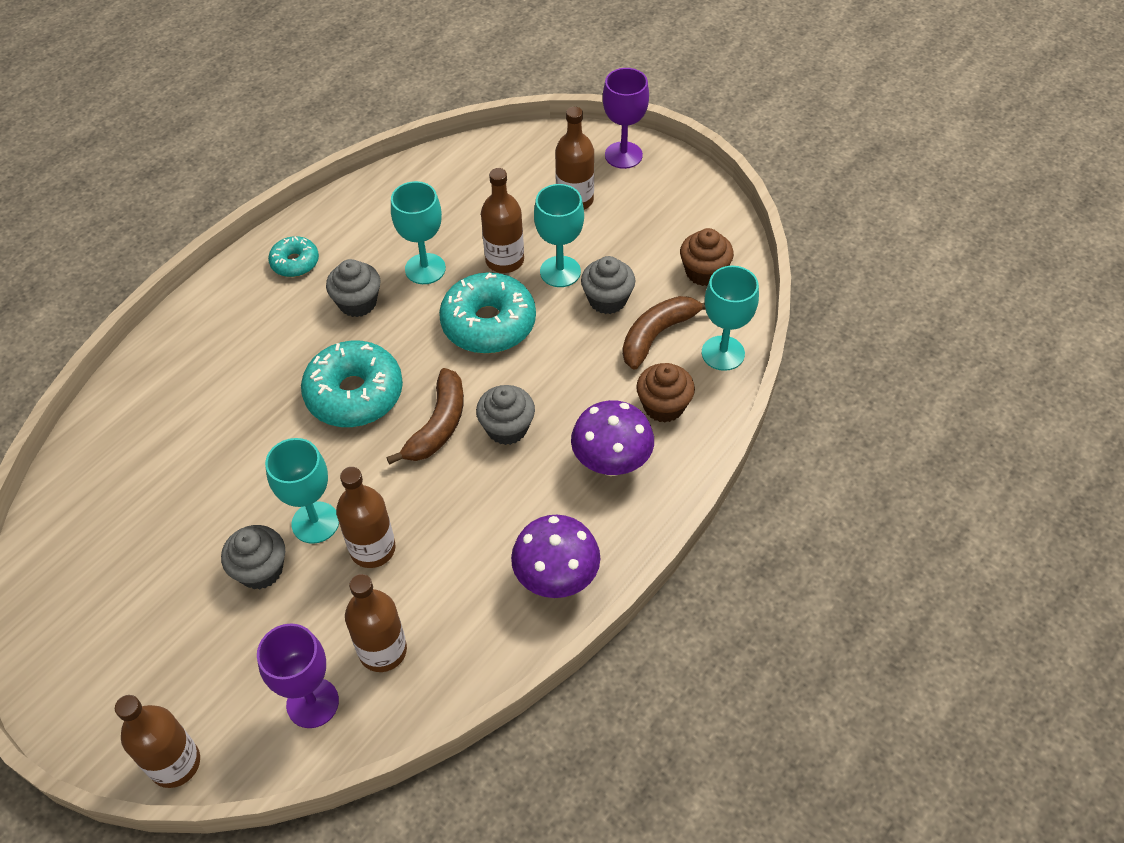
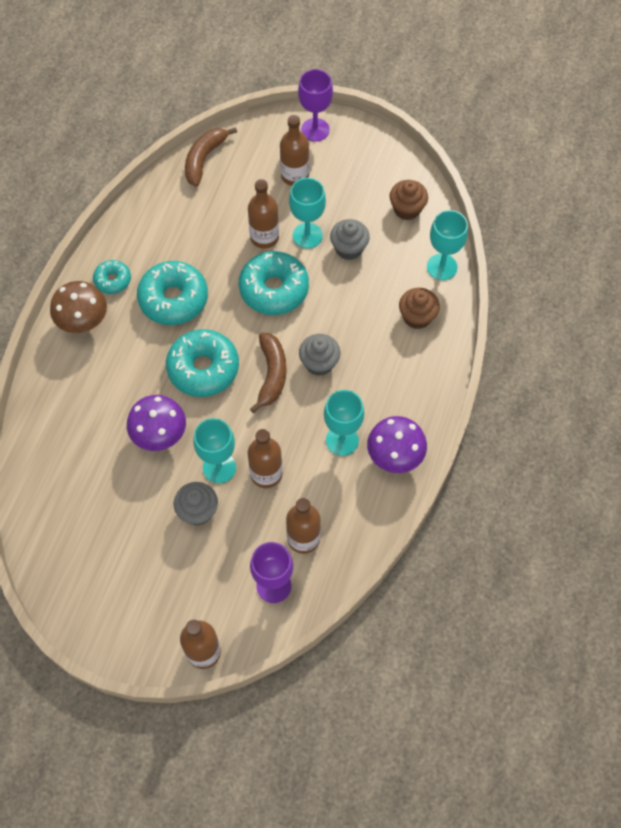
camera: 20 degrees left, 10 degrees up
(236, 301) = (84, 323): none -> brown mushroom
(357, 303) = (173, 299): grey cupcake -> turquoise donut
(425, 269) = (210, 259): turquoise goblet -> turquoise goblet (342, 440)
(611, 463) = (398, 367): purple mushroom -> purple mushroom (160, 436)
(657, 335) = (393, 265): brown banana -> brown banana (204, 159)

